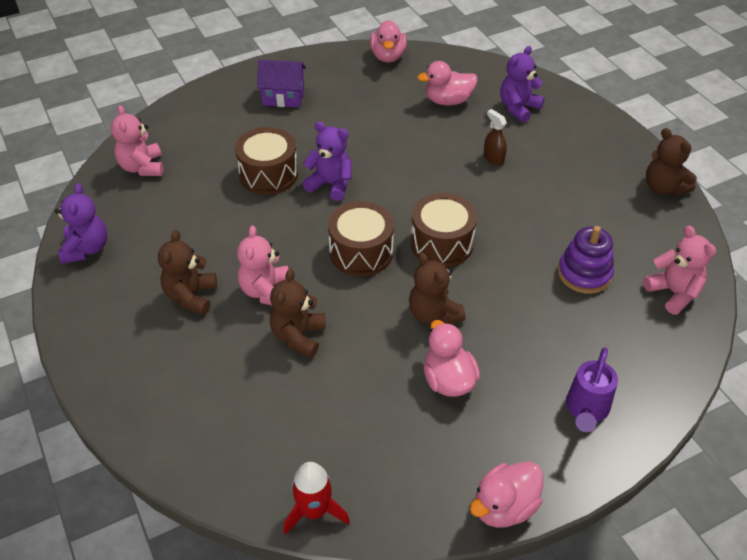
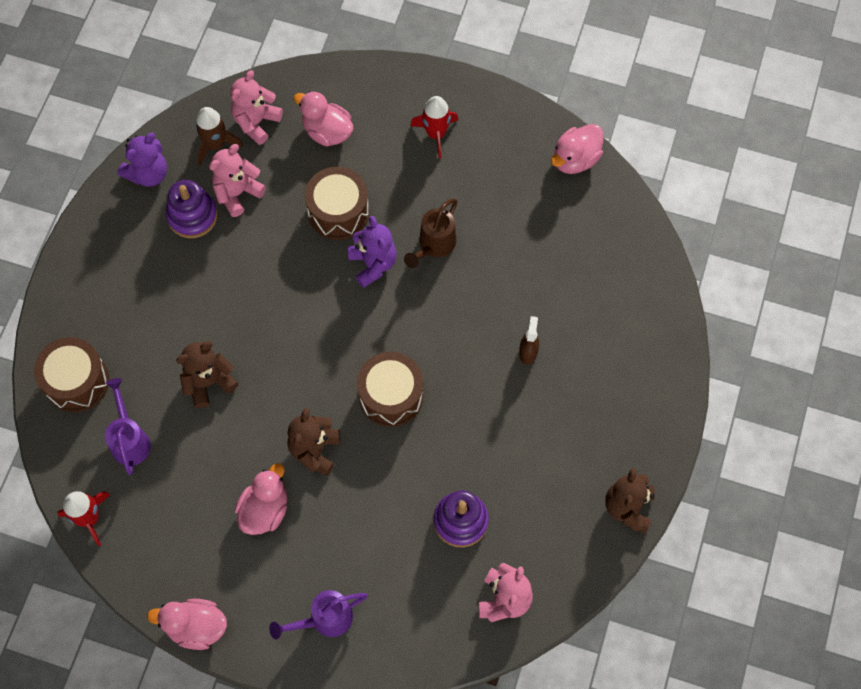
camera: 45 degrees right, 20 degrees up
(124, 198) = (216, 144): none -> brown rocket
(156, 249) = (192, 216): none -> purple stacking toy
(191, 296) = (175, 282): brown teddy bear -> none
(266, 291) = (226, 324): pink teddy bear -> pink teddy bear (237, 193)
(280, 425) = (130, 440): none -> purple watering can
(283, 97) = (436, 134): purple house -> red rocket
(359, 148) = (434, 245): none -> brown watering can
(361, 252) = (325, 349): brown drum -> brown drum (77, 381)
(448, 101) = (565, 257): pink duck -> pink duck (327, 132)
(518, 108) = (616, 318): purple teddy bear -> none

